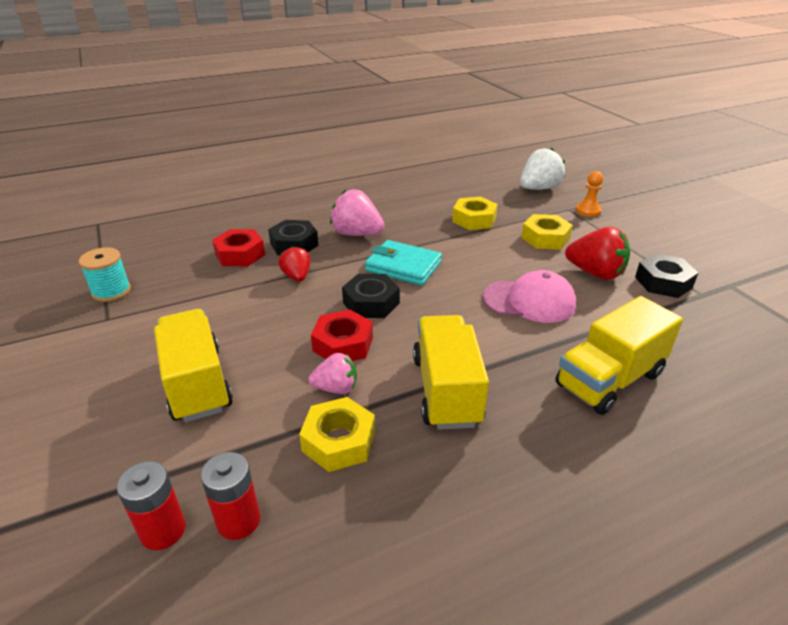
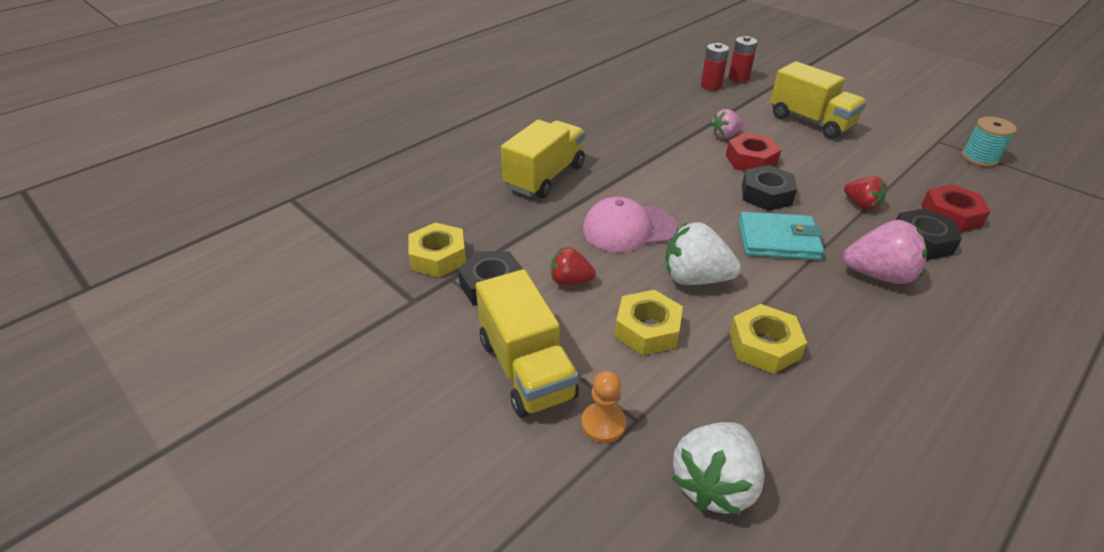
camera: 160 degrees right, 5 degrees up
(339, 441) = (696, 115): yellow nut -> yellow nut (438, 257)
(446, 390) = (655, 148): yellow truck -> yellow truck (526, 368)
(493, 256) = (695, 278): none -> white strawberry
(595, 273) = (570, 281): red strawberry -> red strawberry, size x0.61

